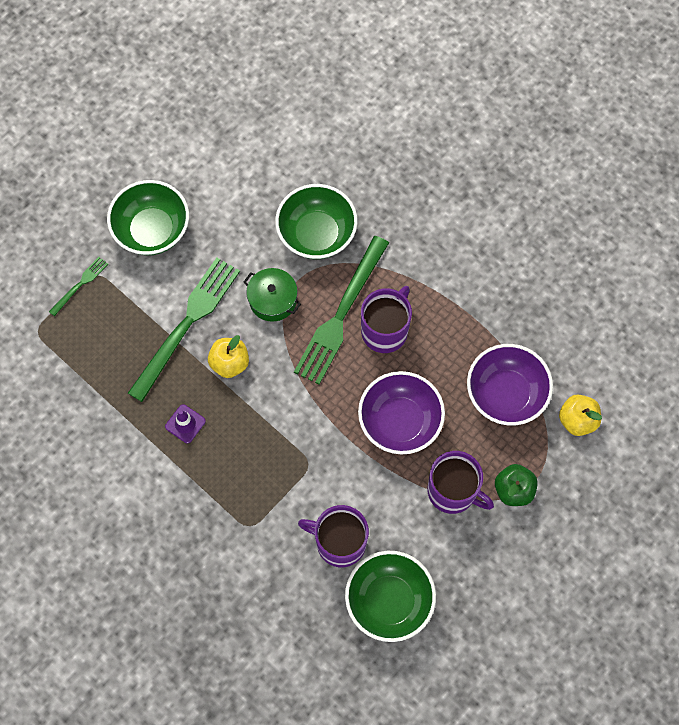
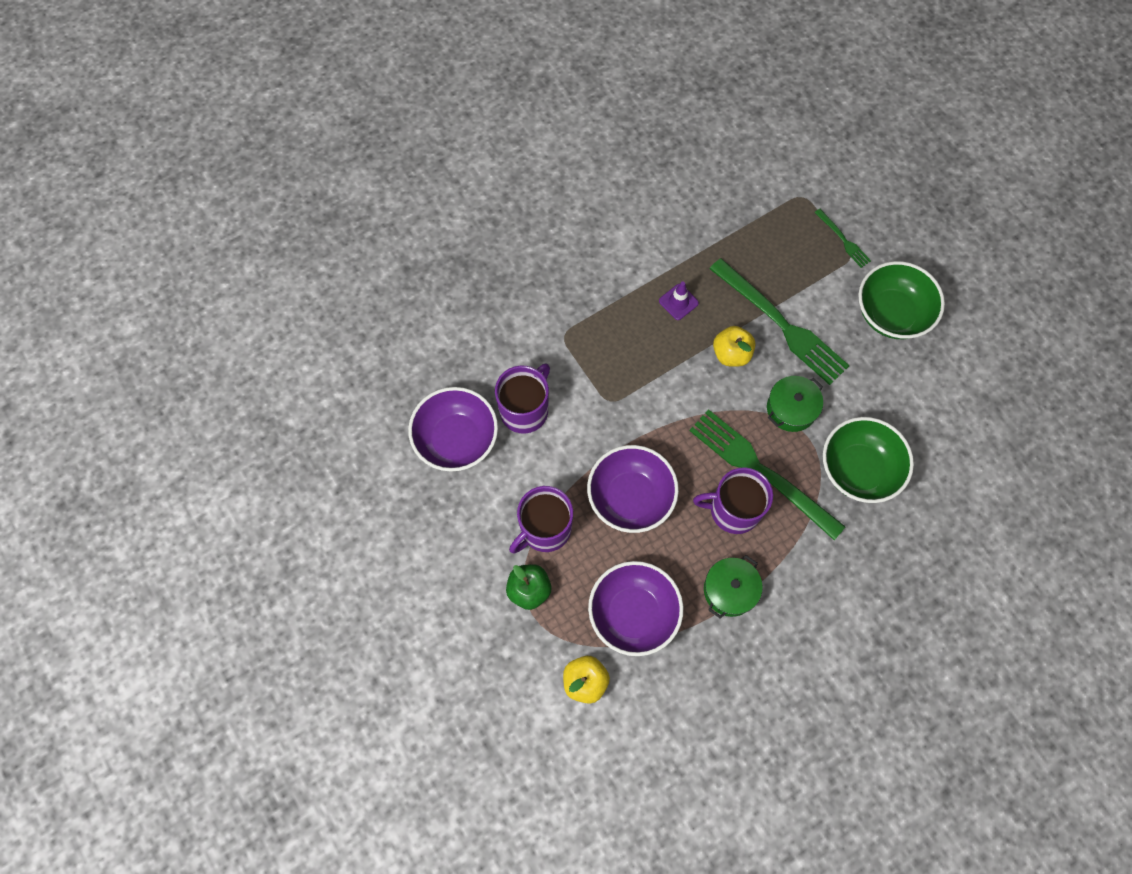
camera: 105 degrees right, 0 degrees up
(385, 330) = (733, 510): purple mug -> purple mug turned 135 degrees clockwise
(389, 601) = (456, 439): green bowl -> purple bowl
(459, 319) = (729, 590): none -> green pot

